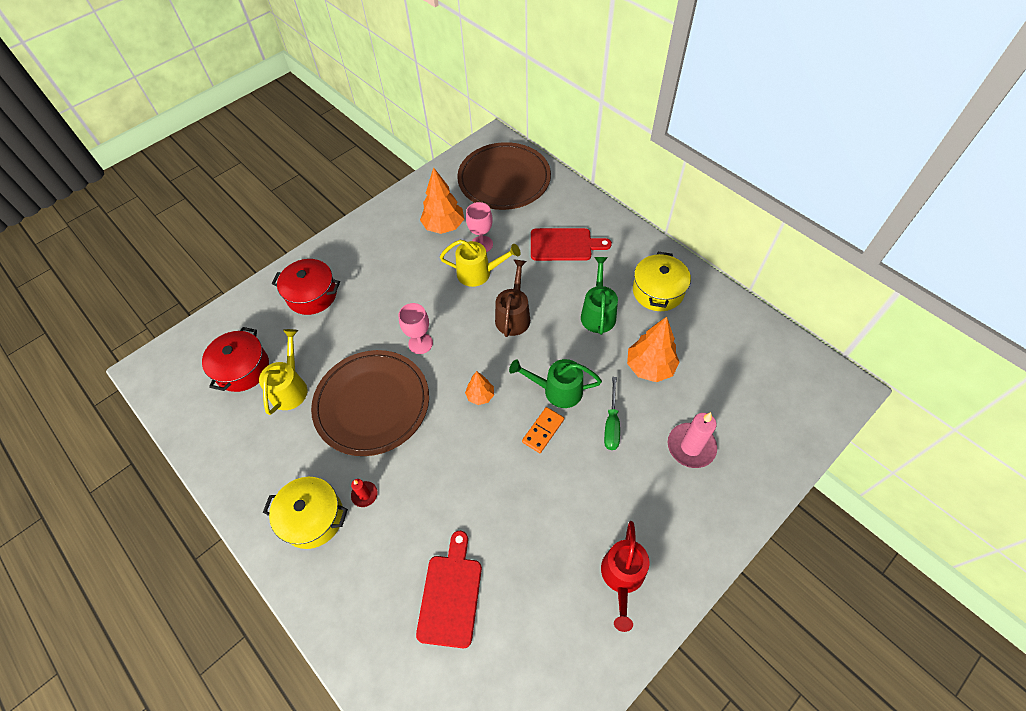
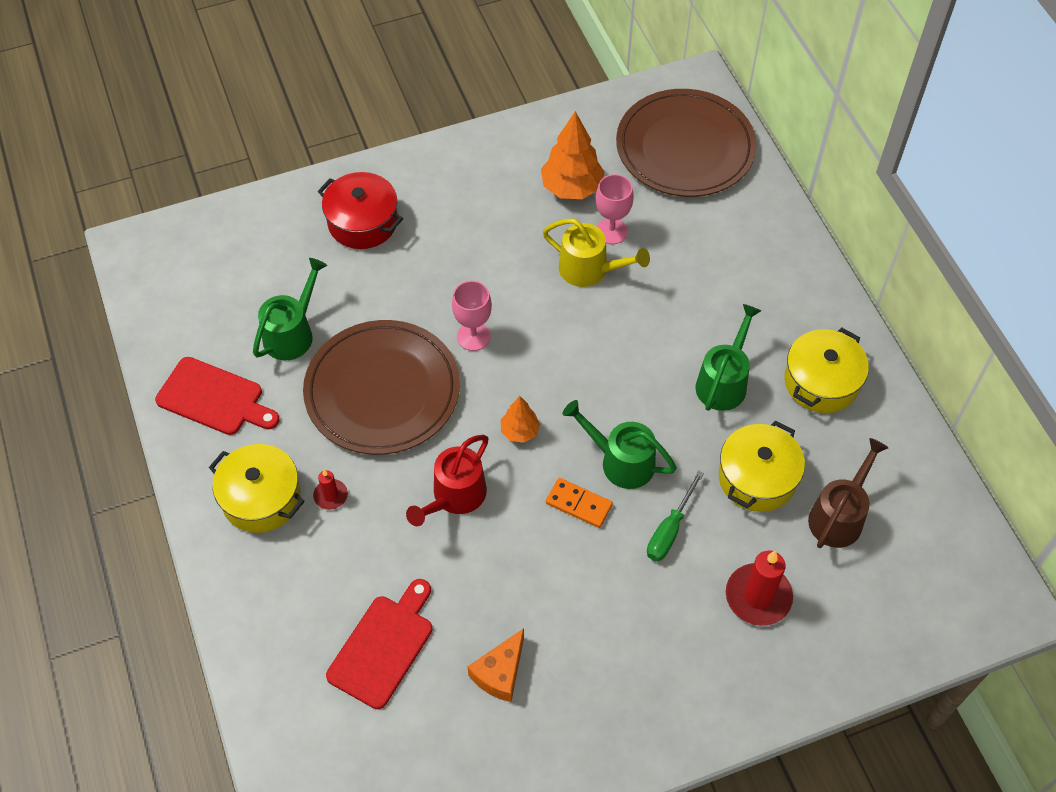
camera: 20 degrees right, 0 degrees up
(242, 368) = (244, 288): red pot -> none
(290, 387) = (292, 333): yellow watering can -> green watering can
(513, 315) = (609, 344): brown watering can -> brown watering can (839, 515)
(543, 431) = (578, 504): orange domino -> orange domino turned 60 degrees clockwise
(544, 578) = (500, 673): none -> orange cheese
(564, 245) = (724, 271): red cutting board -> red cutting board (214, 398)
(622, 577) = (592, 710): red watering can -> red watering can (454, 497)
(650, 367) = (757, 478): orange tree -> yellow pot
(691, 446) = (758, 596): pink candle -> red candle

